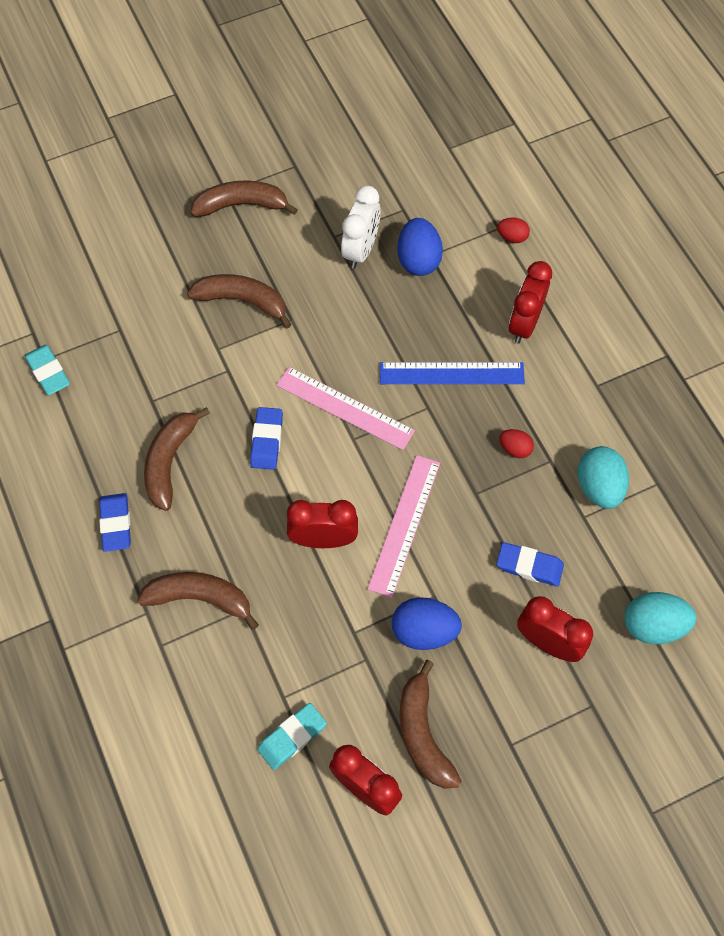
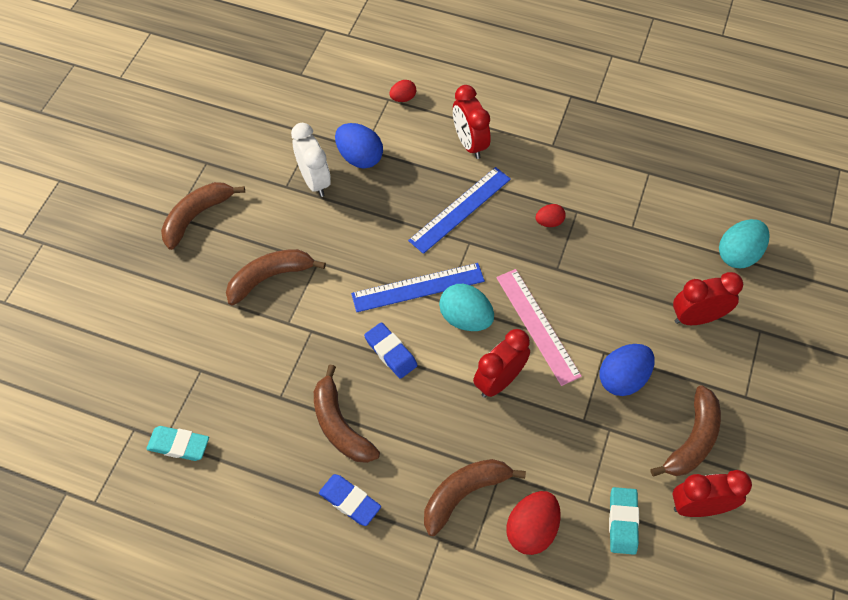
camera: 45 degrees left, 5 degrees down
(218, 673) = (531, 529): none -> red egg
(345, 408) = (418, 287): pink ruler -> blue ruler
(423, 733) = (692, 440): brown banana -> brown banana turned 90 degrees counterclockwise
(529, 566) = (636, 283): blue eraser -> none
(599, 487) = (620, 202): turquoise egg -> turquoise egg (465, 318)

